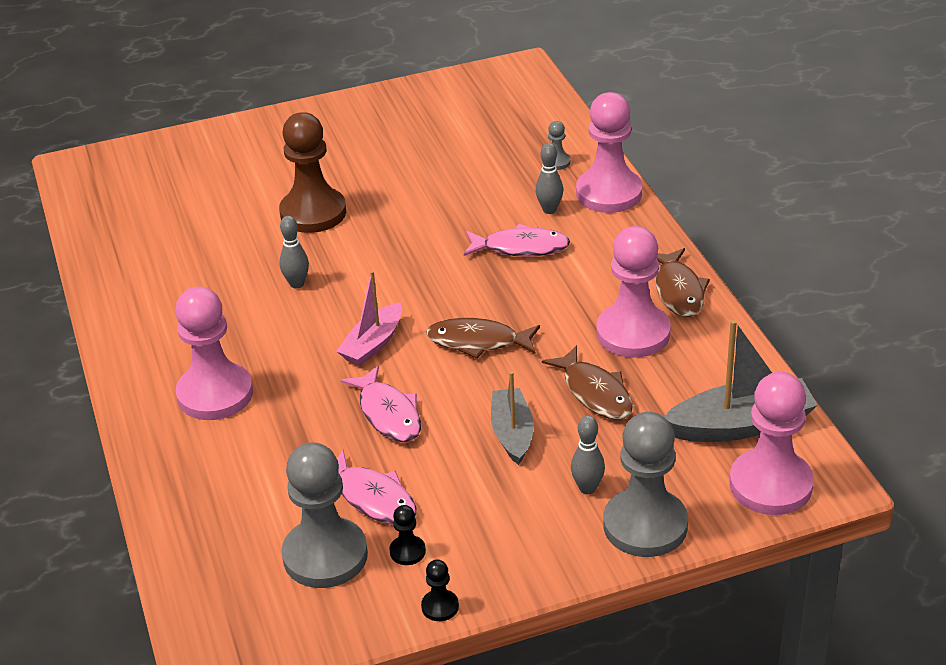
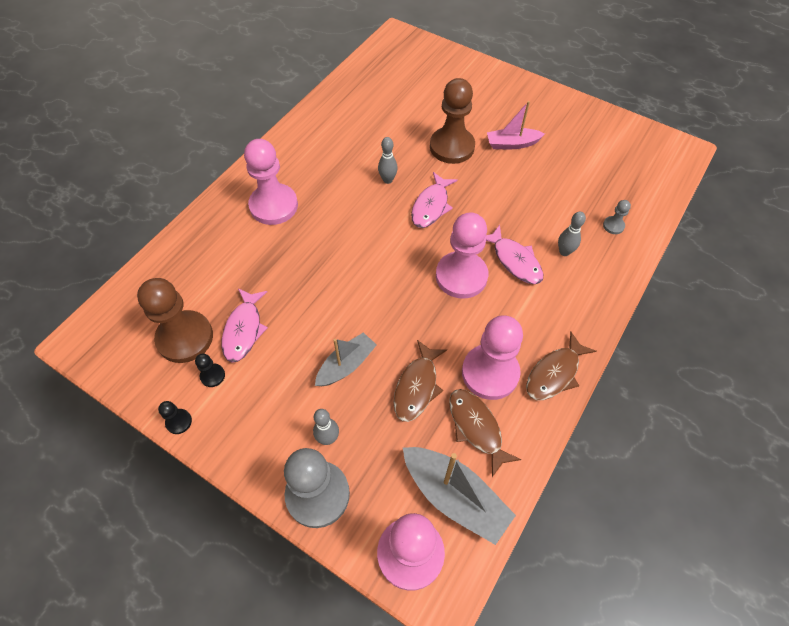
camera: 50 degrees right, 20 degrees up
(325, 555) = (185, 338): grey pawn -> brown pawn
(373, 344) = (367, 246): pink boat -> pink boat (512, 144)
(388, 414) = (316, 292): pink fish -> pink fish (431, 206)
(478, 341) = (412, 295): brown fish -> brown fish (476, 428)
(609, 193) = (612, 272): pink pawn -> pink pawn (461, 276)

